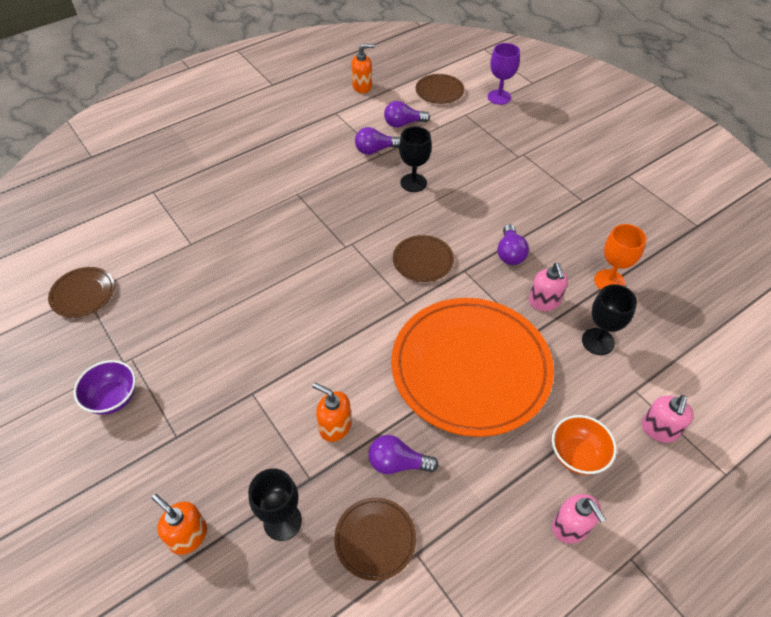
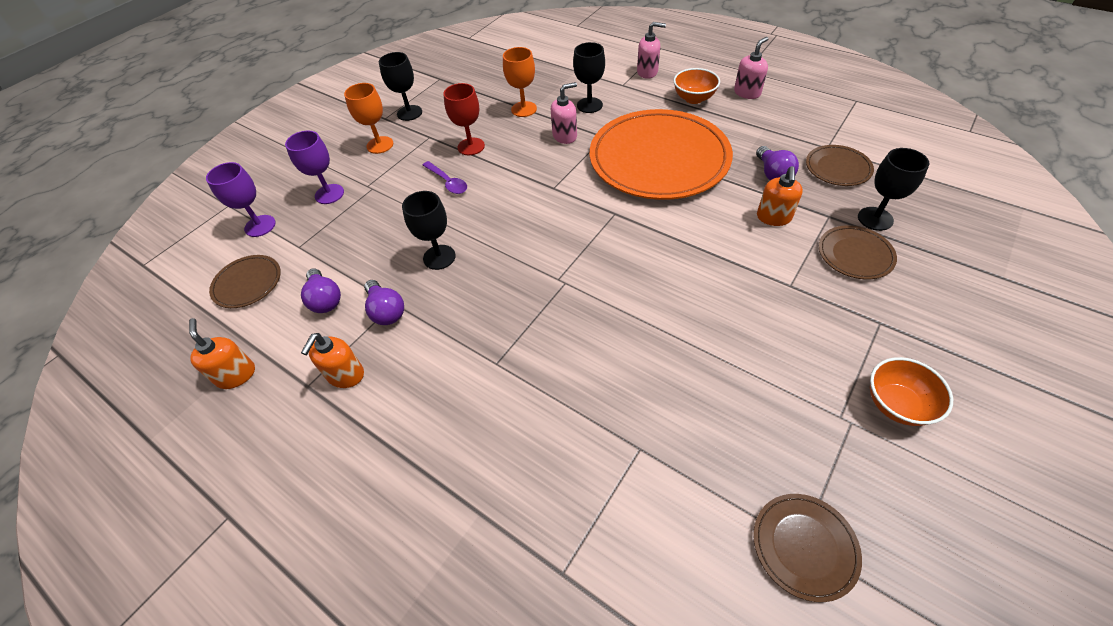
camera: 105 degrees left, 0 degrees up
(113, 398) = (896, 404): purple bowl -> orange bowl
(188, 535) = (944, 270): orange soap dispenser -> orange soap dispenser (345, 375)
(423, 260) = (555, 217): brown plate -> brown plate (855, 254)
(505, 202) = (448, 182): none -> purple spoon
(510, 253) = (517, 165): purple light bulb -> none
(522, 133) = (329, 194): none -> purple goblet
(554, 227) = (471, 146): none -> red goblet
(582, 167) = (380, 145): none -> orange goblet
(632, 193) = (409, 113): none -> black goblet

